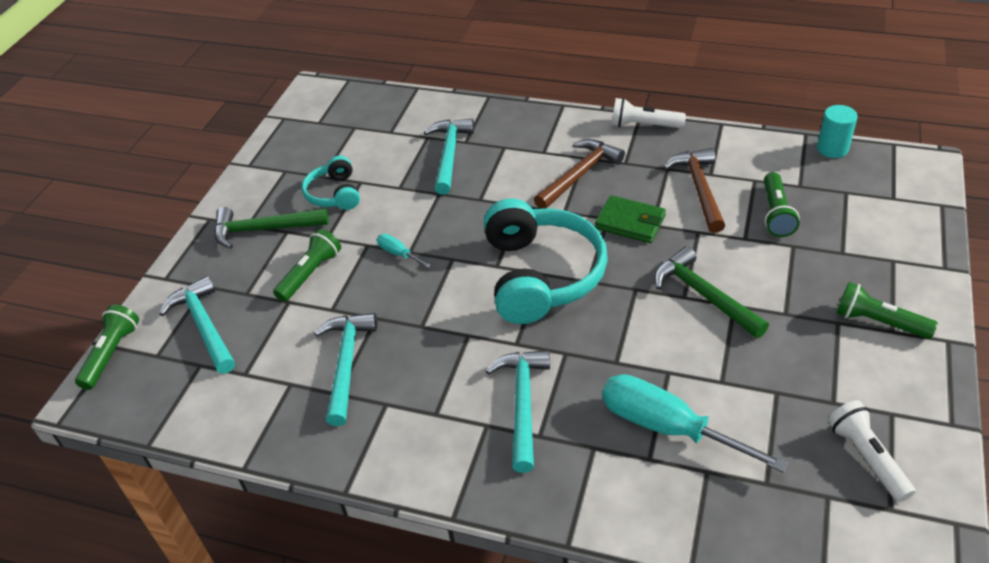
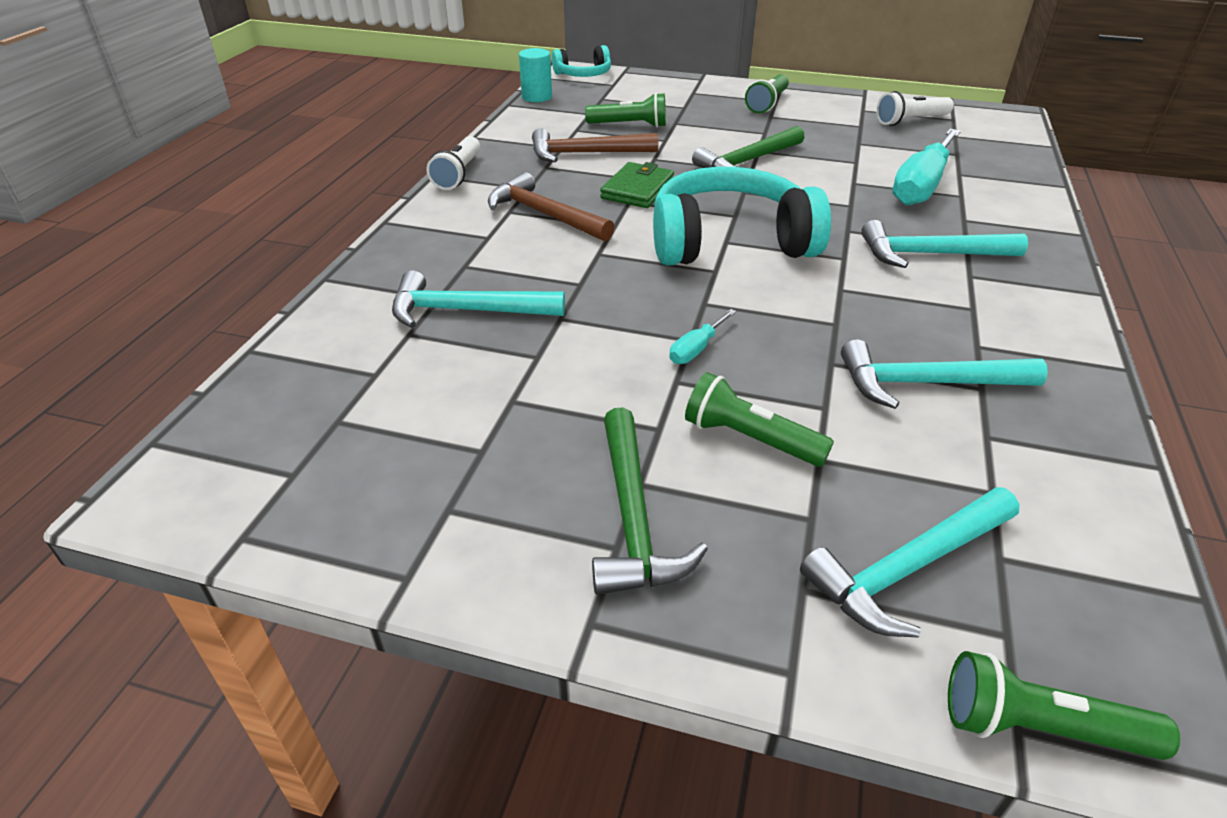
camera: 95 degrees left, 5 degrees down
(334, 194) = (540, 429): turquoise headphones -> turquoise headphones (583, 75)

